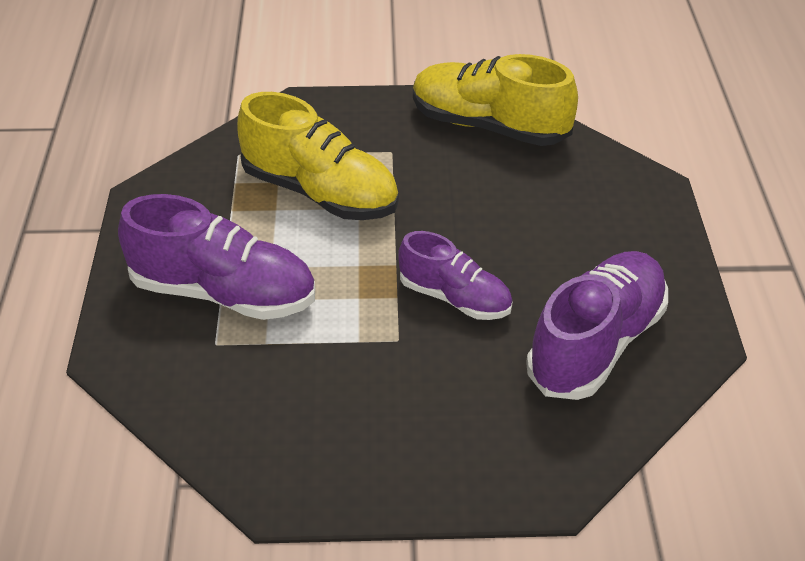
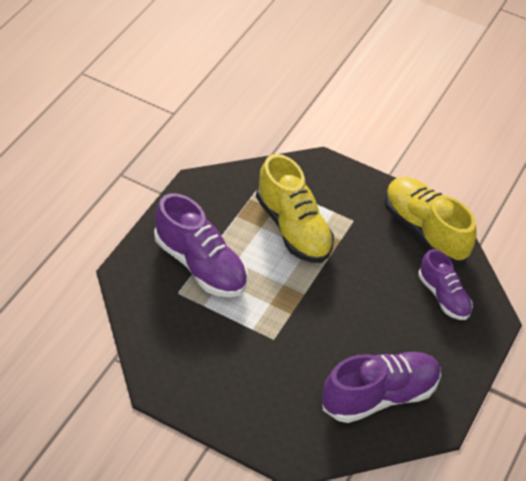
camera: 25 degrees right, 5 degrees up
(455, 298) = (321, 330): purple shoe -> purple shoe (443, 296)

